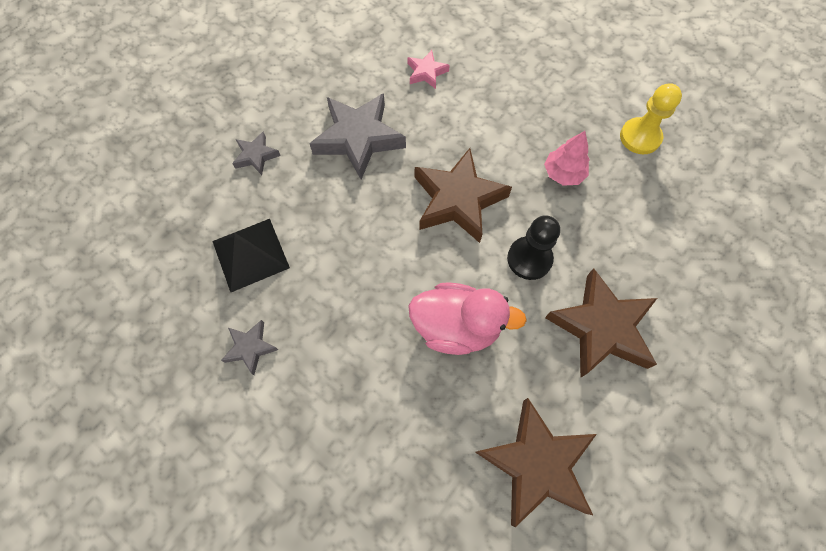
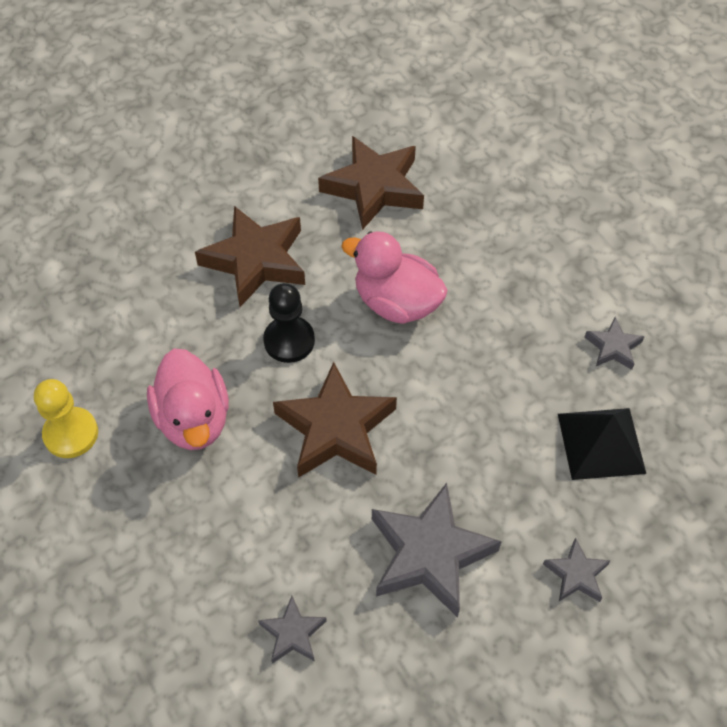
camera: 160 degrees left, 10 degrees down
(426, 72) = (293, 633): pink star -> grey star
(563, 173) = (194, 419): pink tree -> pink duck

